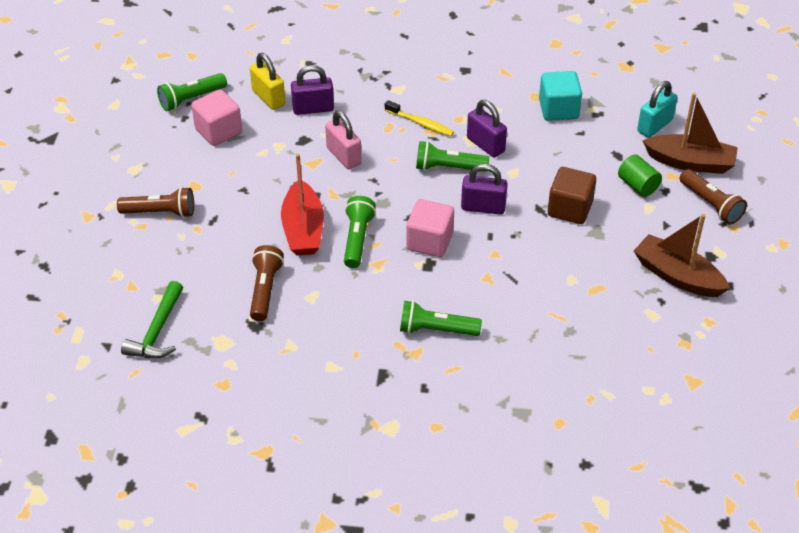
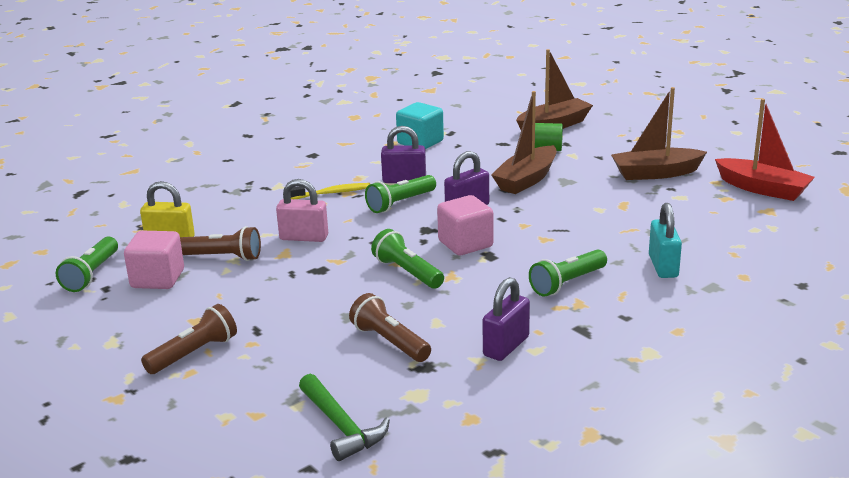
camera: 45 degrees left, 20 degrees down
(303, 229) = (351, 291): red boat -> red boat (763, 189)
(313, 109) = (224, 227): purple padlock -> purple padlock (506, 346)
(570, 209) = (526, 180): brown cube -> brown boat
(655, 126) = (498, 121): turquoise padlock -> turquoise padlock (663, 266)
(710, 204) = (605, 136): brown flashlight -> brown flashlight (222, 257)

